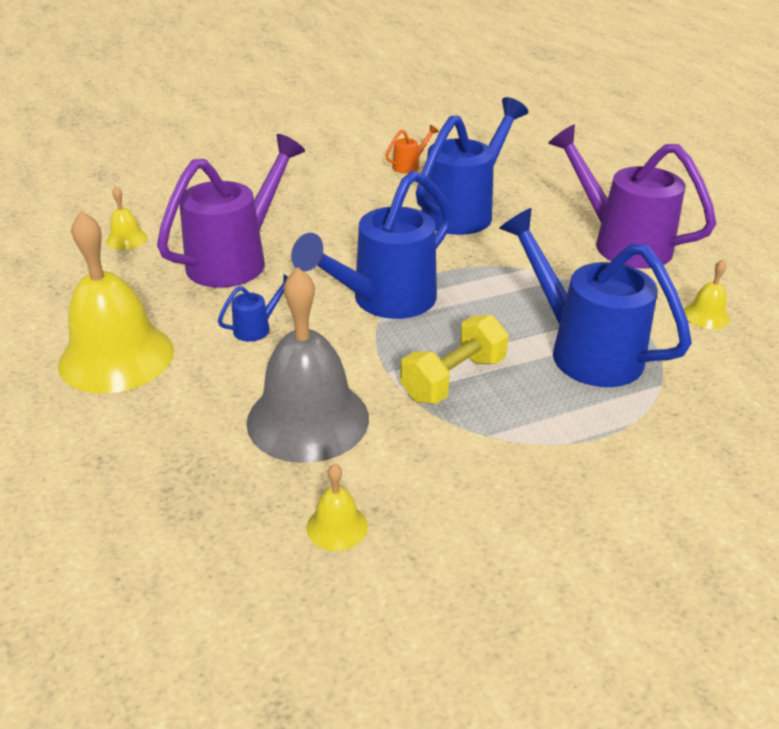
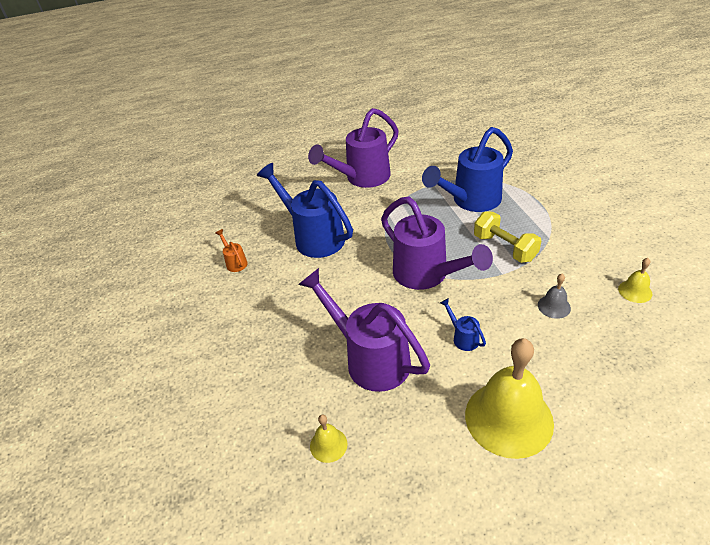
camera: 80 degrees left, 5 degrees up
(308, 419) = (554, 306): grey bell -> grey bell, size x0.44
(384, 301) = (426, 275): blue watering can -> purple watering can
(706, 315) = (436, 161): yellow bell -> none

